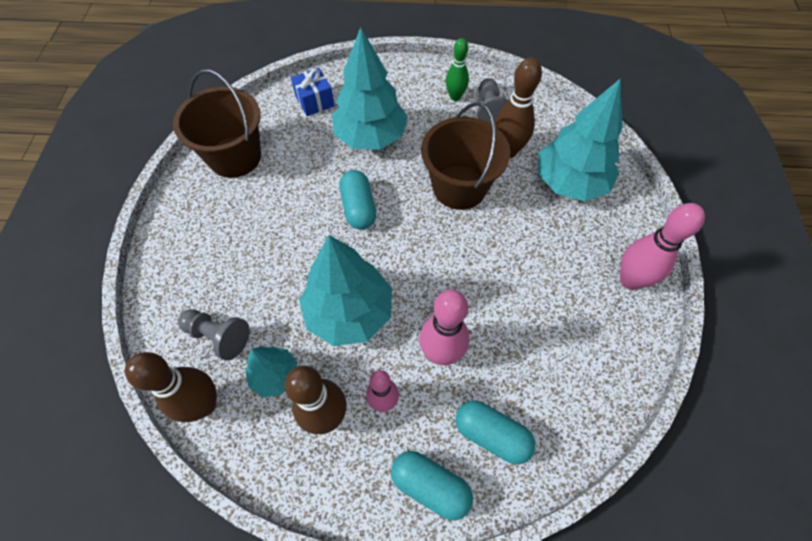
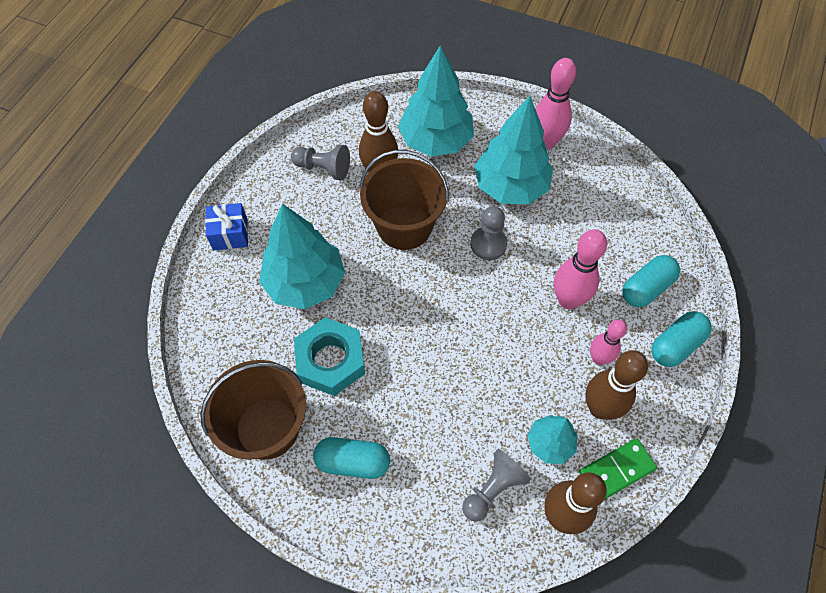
camera: 70 degrees left, 0 degrees up
(261, 449) = (616, 471): none -> green domino
(305, 177) = (331, 360): none -> turquoise nut
(315, 101) = (225, 323): blue gift -> blue gift (230, 234)
(349, 312) = (506, 362): turquoise tree -> turquoise tree (510, 187)
(358, 208) = (392, 320): turquoise capsule -> turquoise capsule (353, 462)
(455, 97) = (289, 190): green bowling pin -> none
(473, 261) = (488, 244): none -> grey pawn

